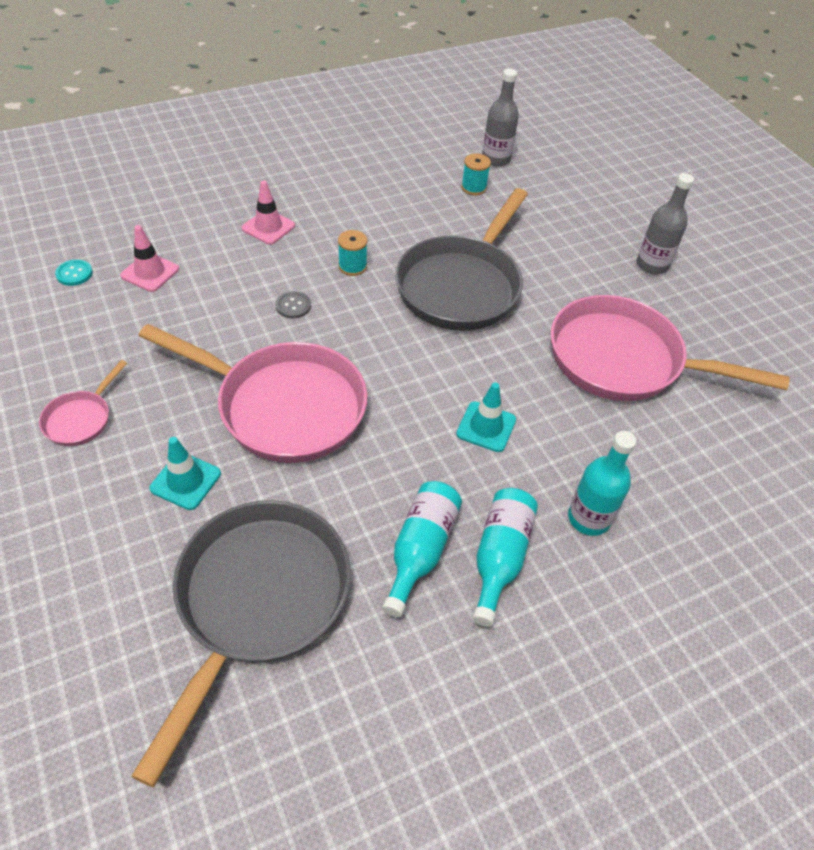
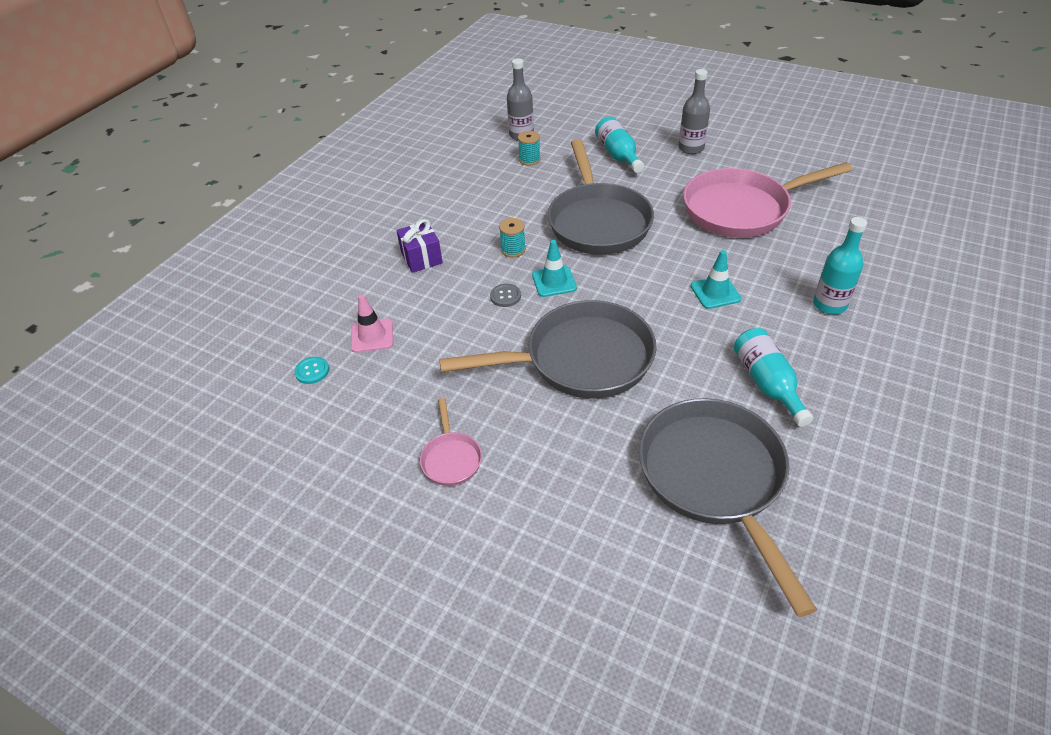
camera: 30 degrees left, 5 degrees down
(185, 481) = (577, 445): turquoise traffic cone -> turquoise traffic cone (554, 281)
(268, 227) = (421, 258): pink traffic cone -> purple gift
(283, 406) = (580, 359): pink pan -> grey pan
(499, 557) = (812, 357): turquoise bottle -> turquoise bottle (618, 155)

